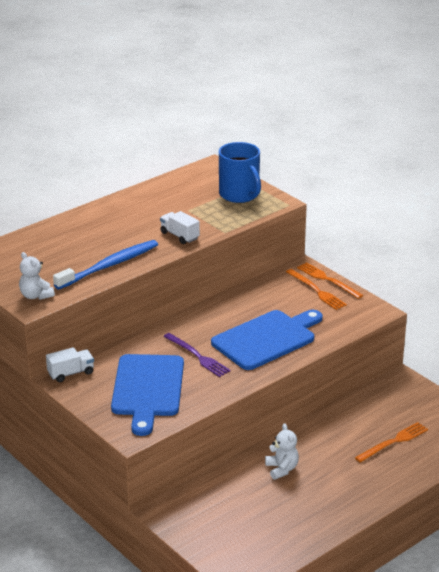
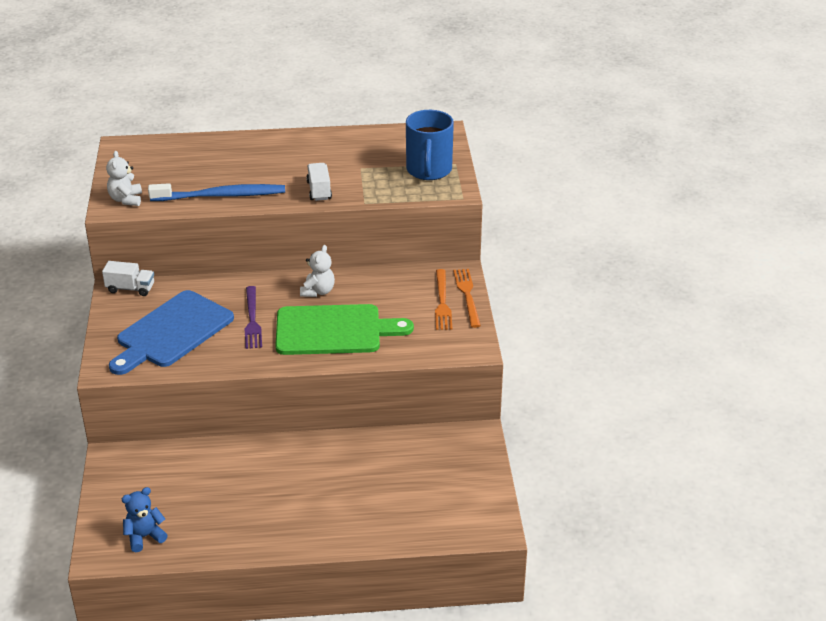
camera: 35 degrees right, 5 degrees up
(259, 551) = (144, 537): none -> blue teddy bear
(266, 339) = (334, 330): blue cutting board -> green cutting board
(282, 469) = (257, 469): white teddy bear -> white teddy bear (318, 291)
(393, 442) = (391, 494): orange fork -> none

